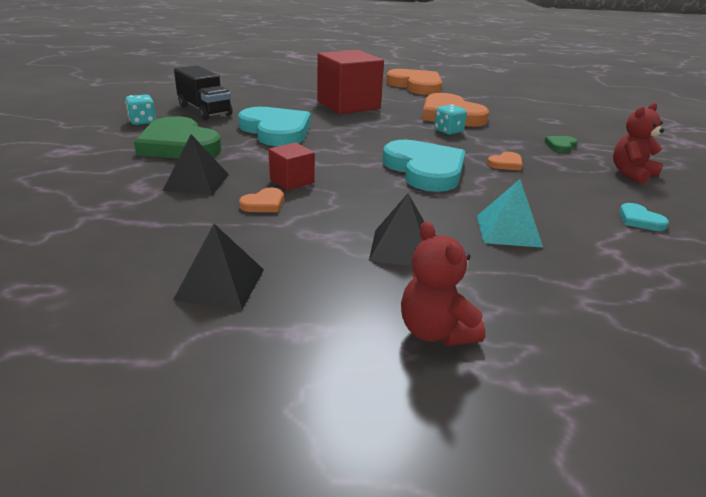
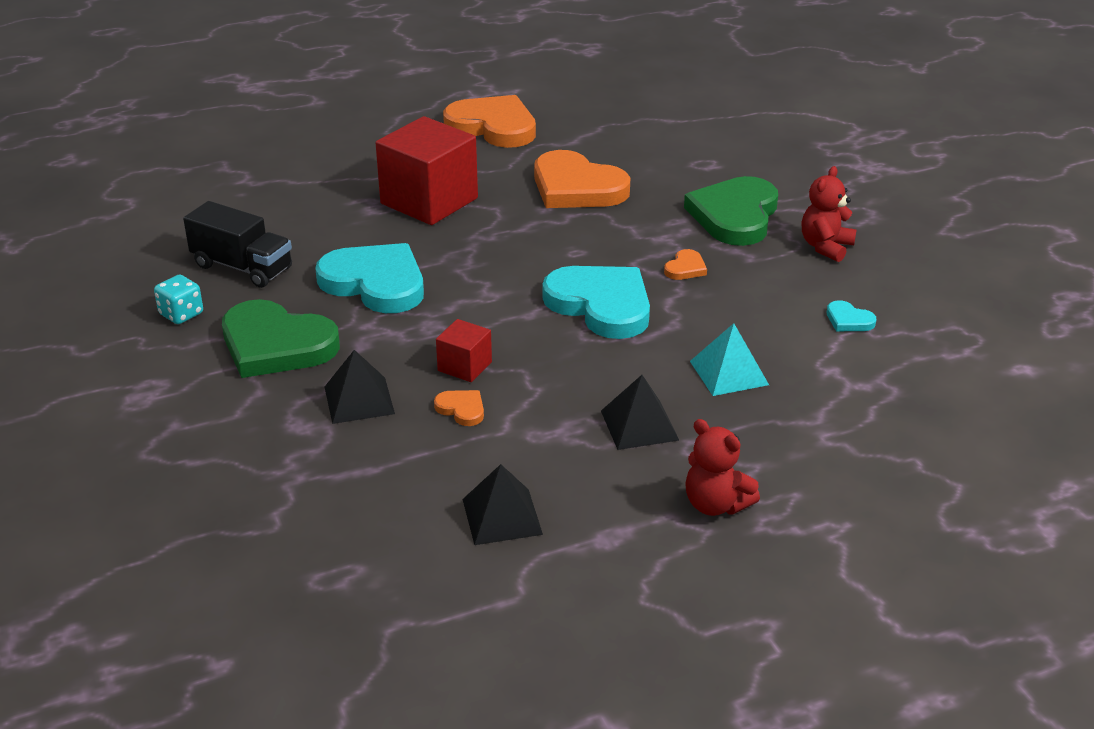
camera: 20 degrees left, 5 degrees up
(264, 204) = (461, 409): orange heart -> orange heart turned 75 degrees counterclockwise
(448, 131) = (591, 223): turquoise dice -> none
(560, 145) = (735, 216): green heart -> green heart, size x2.37

